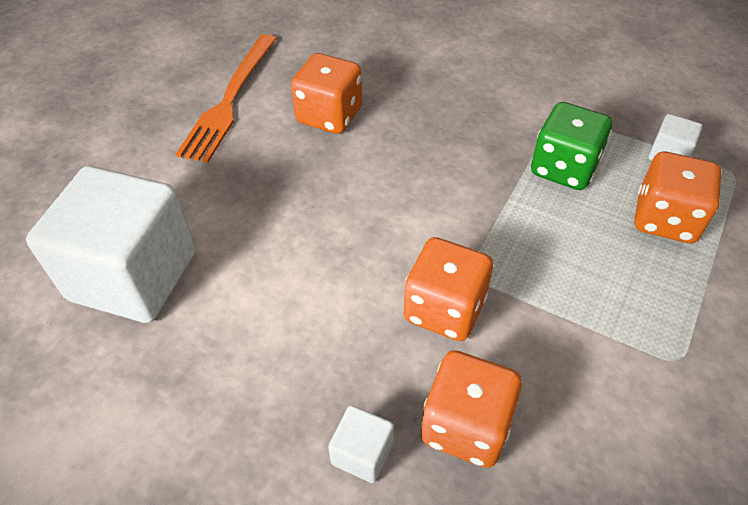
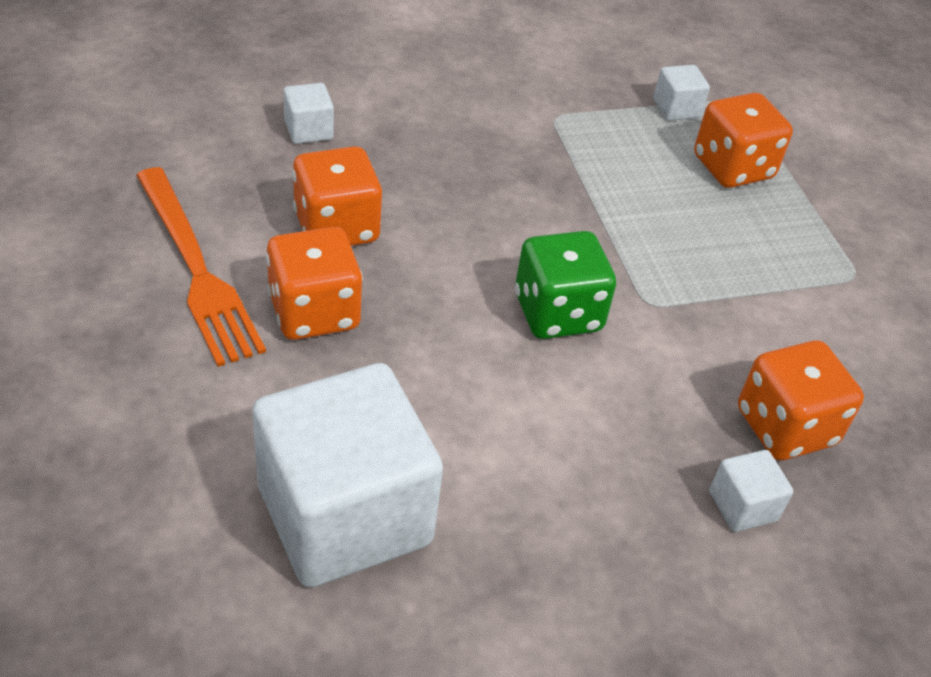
camera: 50 degrees left, 5 degrees down
(383, 53) = (308, 130): none -> white cube
(444, 309) = (664, 347): orange dice -> orange dice (314, 312)
(563, 168) = (612, 164): green dice -> green dice (557, 313)

